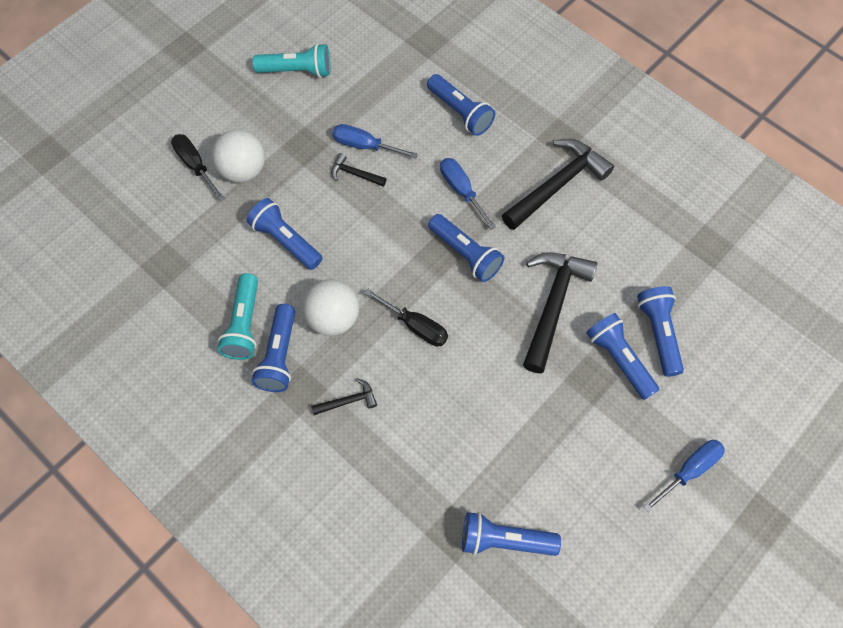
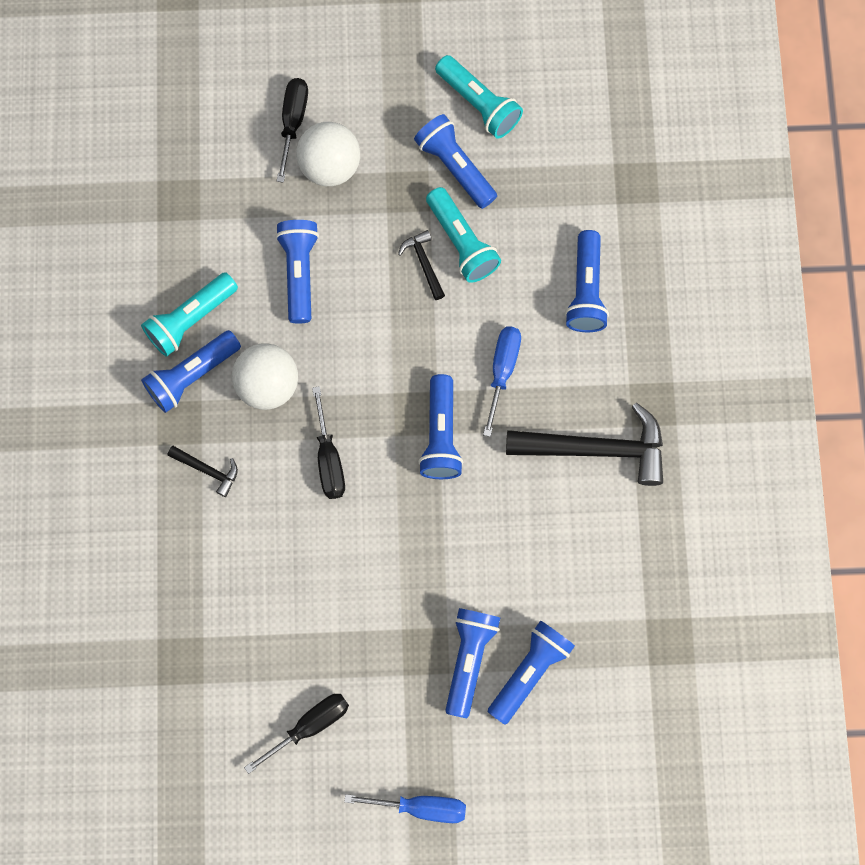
camera: 45 degrees right, 10 degrees up
(365, 146) = (461, 243): blue screwdriver -> turquoise flashlight
(504, 540) = (212, 706): blue flashlight -> blue flashlight (455, 166)
(552, 305) = (465, 556): black hammer -> none
(574, 490) = (309, 726): none -> black screwdriver

